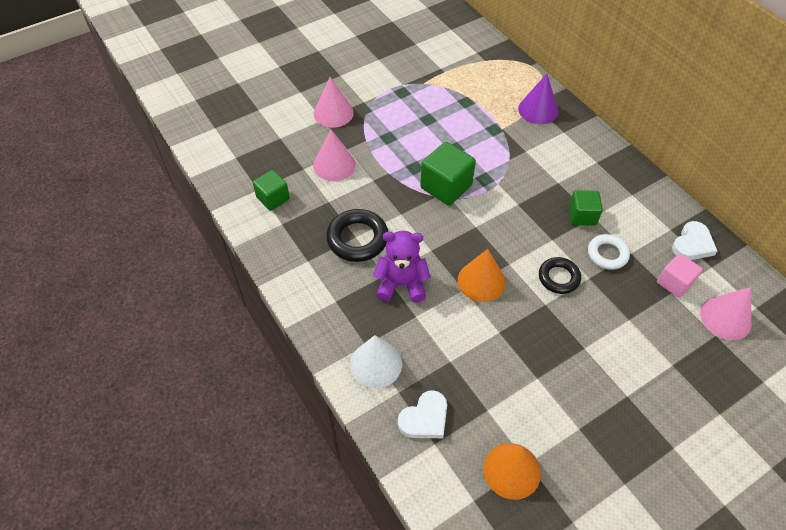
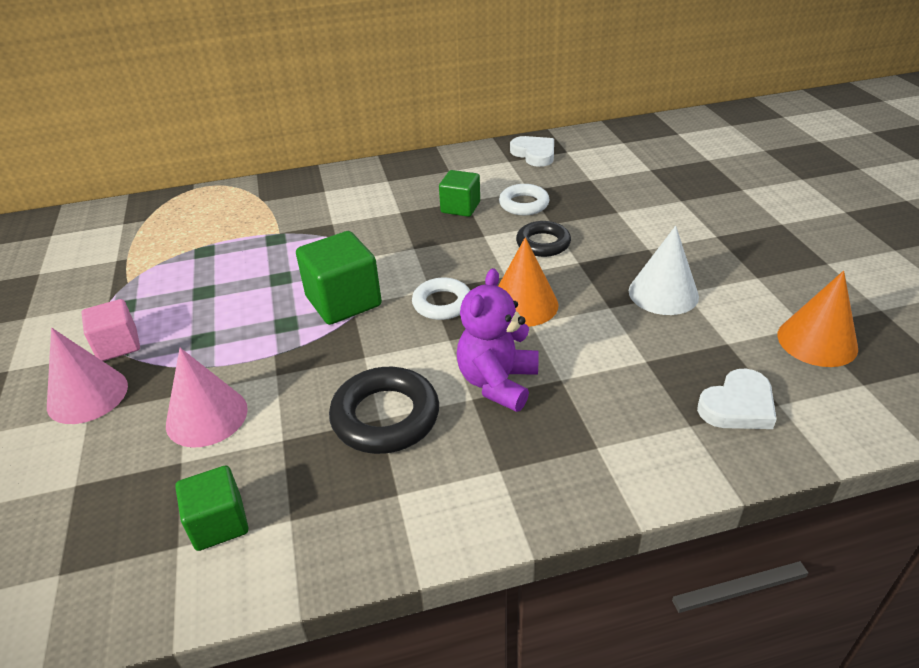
camera: 70 degrees left, 15 degrees down
(376, 364) = (636, 441): white cone -> white cone (663, 293)
(425, 418) = (738, 405): white heart -> white heart turned 75 degrees clockwise
(464, 236) = (442, 303): none -> white ring
(538, 110) = (273, 200): purple cone -> none
(674, 283) = (579, 175): pink cube -> pink cube (118, 345)
(725, 318) = (631, 159): pink cone -> none

